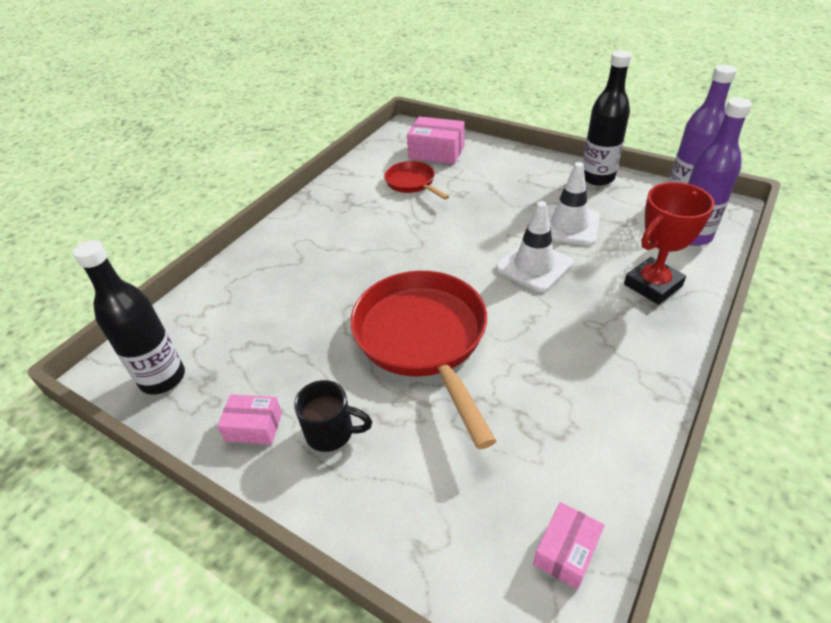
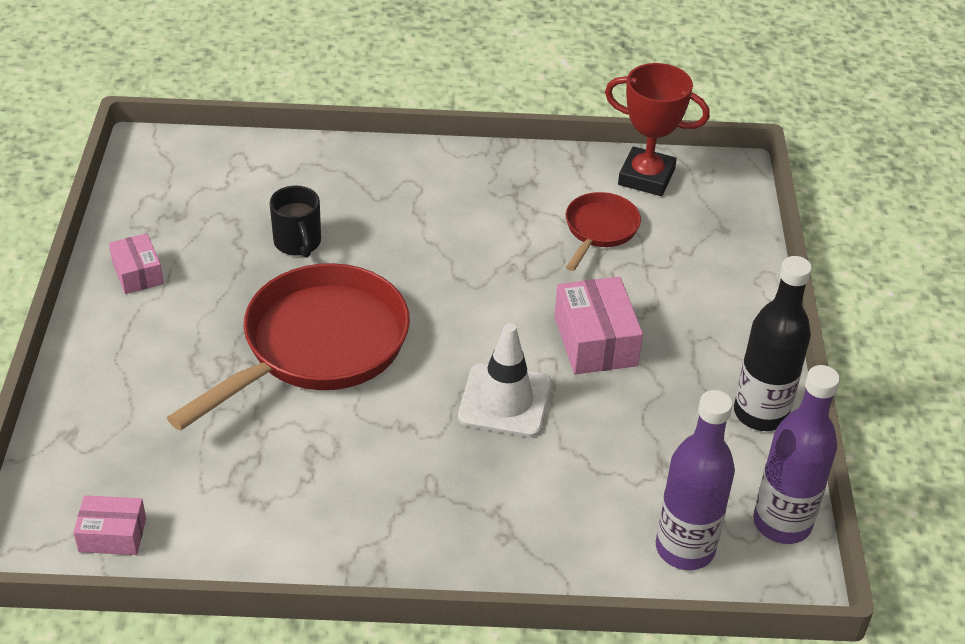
camera: 55 degrees right, 0 degrees up
(162, 378) = (158, 186): black bottle -> none
(331, 432) = (158, 328): black mug -> black mug (298, 243)
(436, 152) = (694, 225): pink box -> pink box (595, 341)
(569, 225) = (616, 412): white traffic cone -> none
(652, 285) = (542, 525): red trophy -> red trophy (646, 177)

